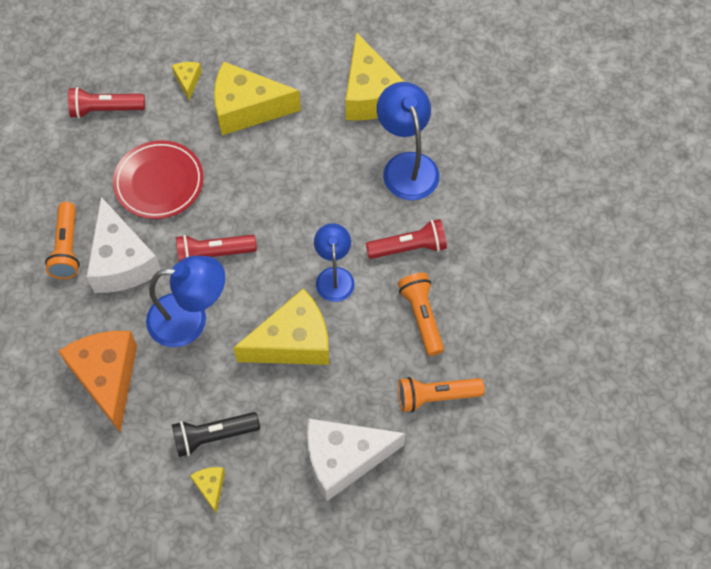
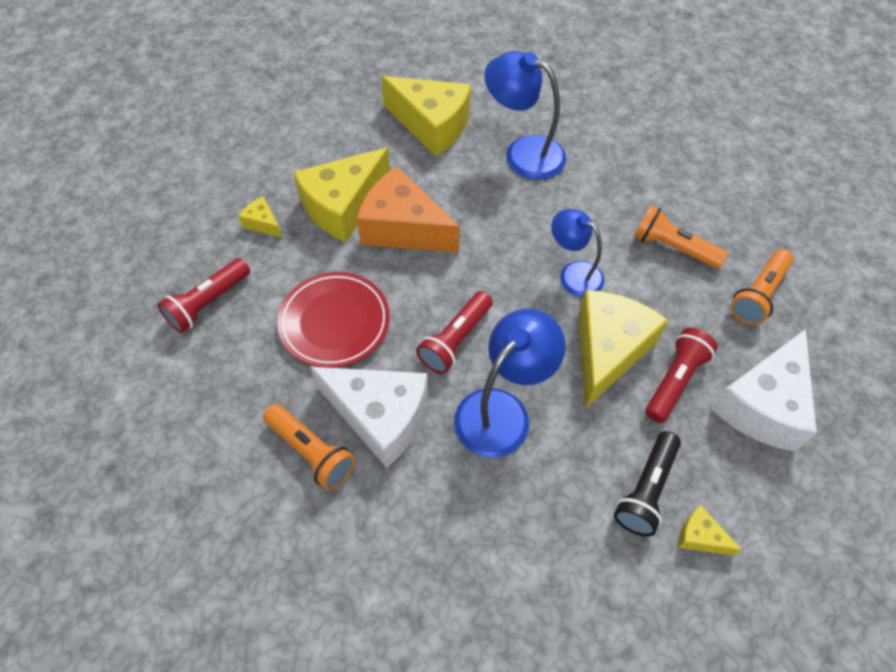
camera: 45 degrees left, 5 degrees down
(107, 378) = (492, 533): orange cheese -> orange cheese (403, 228)
(409, 247) = (599, 207): red flashlight -> red flashlight (675, 381)

